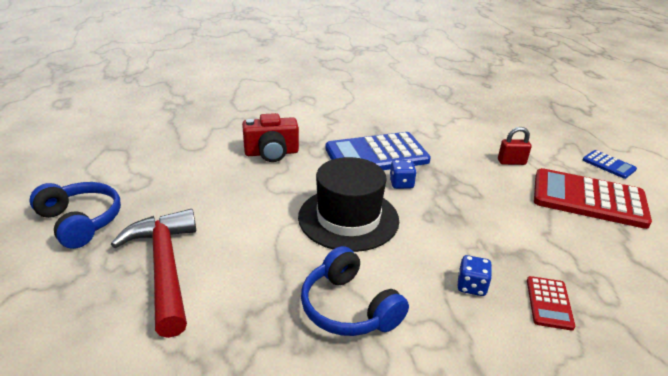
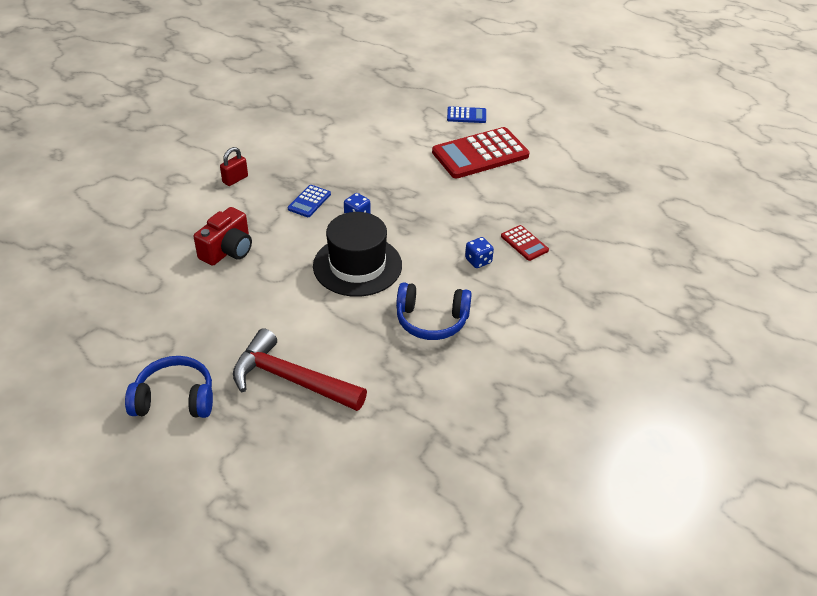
camera: 45 degrees left, 10 degrees up
(376, 155) = (309, 201): blue calculator -> blue calculator, size x0.47
(511, 162) = (406, 150): red padlock -> red padlock (235, 179)

